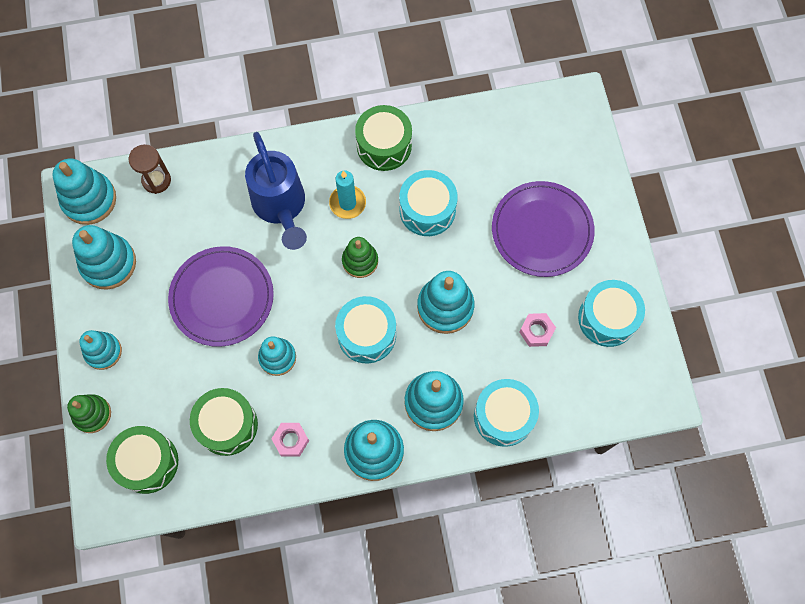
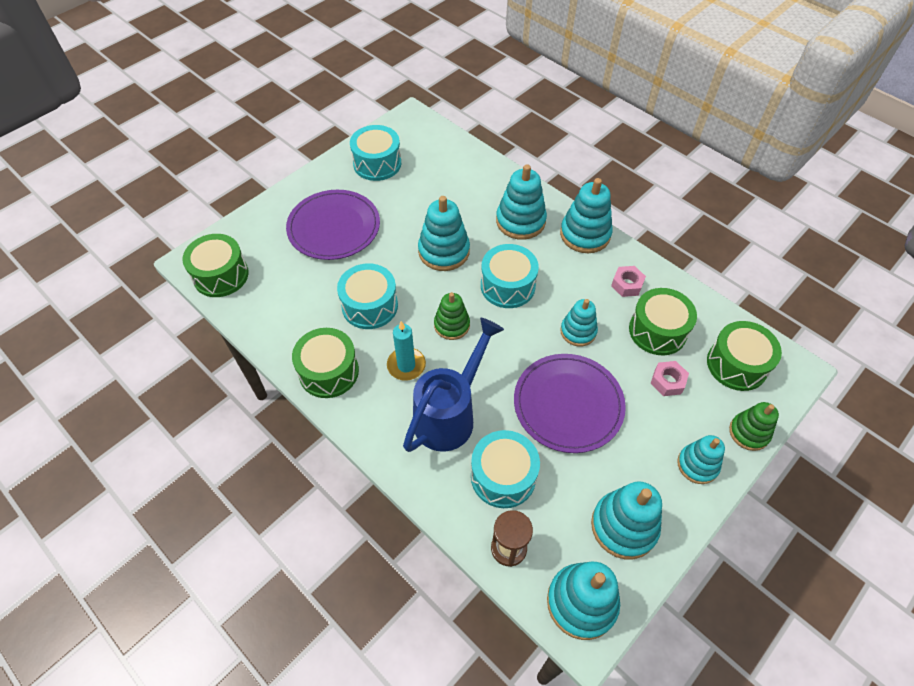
camera: 125 degrees left, 15 degrees down
(503, 416) = (494, 182): turquoise drum -> turquoise drum (503, 476)
(536, 331) = (418, 193): pink nut -> pink nut (667, 381)
(544, 114) = (221, 275): none -> green drum

